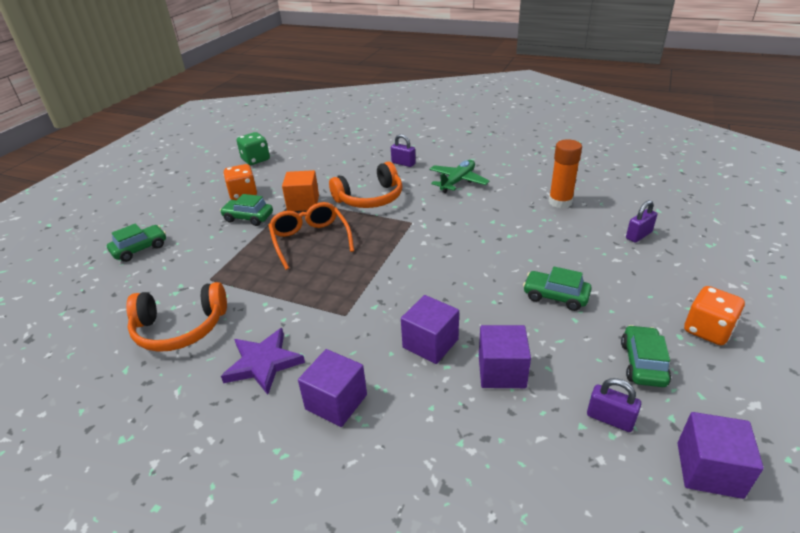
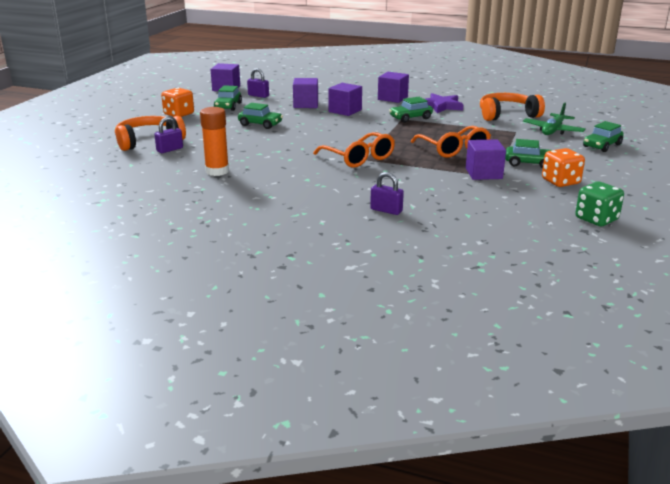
camera: 175 degrees right, 10 degrees down
(303, 203) = (483, 173): orange cube -> purple cube
(331, 317) = (410, 118): none -> green car
(370, 198) = (413, 177): orange headphones -> orange headphones (148, 141)
(418, 223) = (359, 158): none -> orange glasses
(458, 181) = (318, 190): green plane -> green plane (553, 131)

